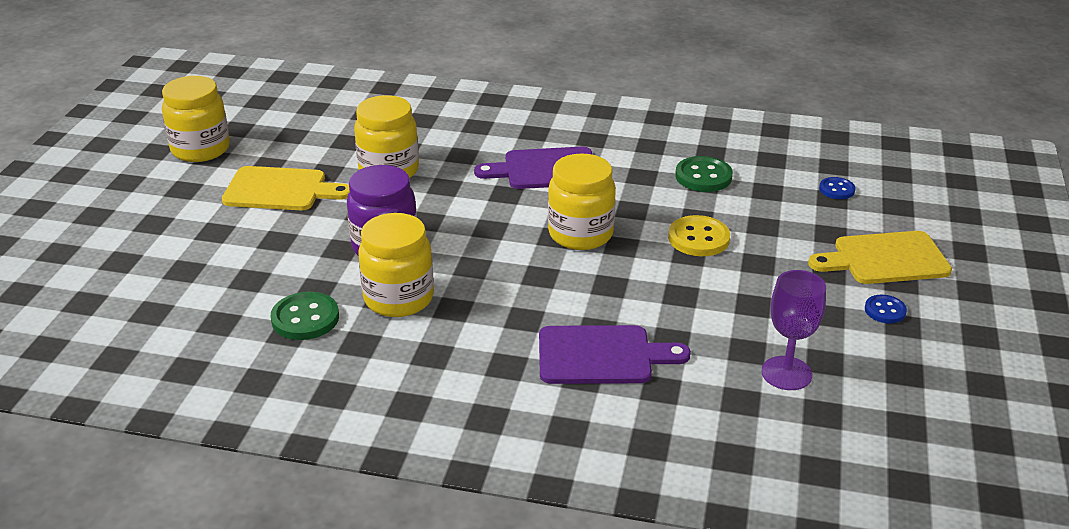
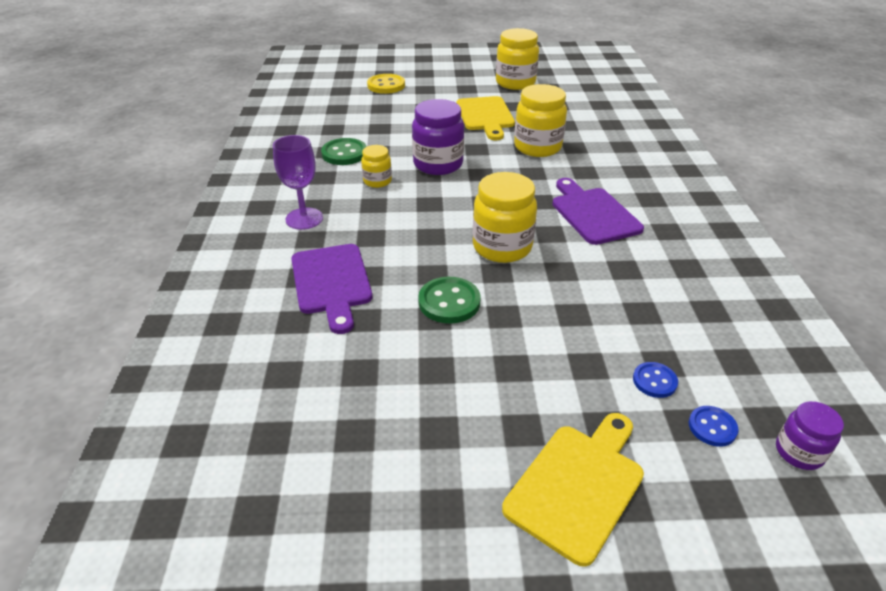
camera: 75 degrees right, 5 degrees up
(398, 298) = (377, 181): yellow jar -> yellow jar, size x0.55
(698, 238) = (535, 319): yellow button -> yellow button (386, 85)
(703, 176) = (655, 310): green button -> green button (449, 302)
(786, 373) = (328, 404): purple goblet -> purple goblet (304, 219)
(862, 164) = (799, 452): none -> purple jar
(885, 259) = (577, 485): yellow cutting board -> yellow cutting board turned 60 degrees clockwise
(885, 310) = (465, 487): blue button -> blue button (654, 381)

